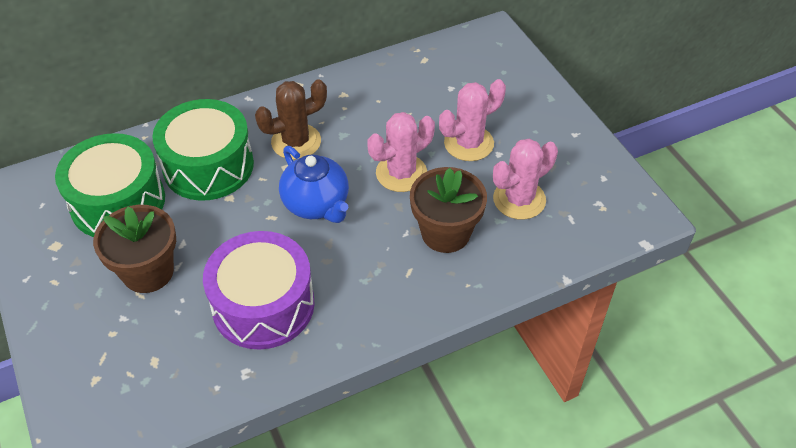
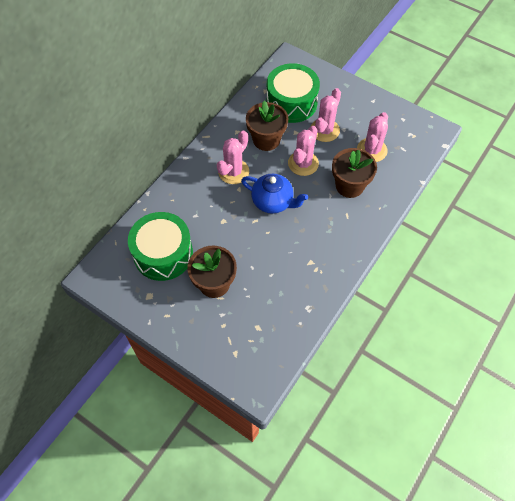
camera: 30 degrees left, 10 degrees up
(208, 166) = (196, 208): green drum -> green drum (291, 103)
(263, 305) = (289, 269): purple drum -> none
(296, 142) = (233, 172): brown cactus -> pink cactus
(374, 121) = (266, 140): none -> brown flower pot

